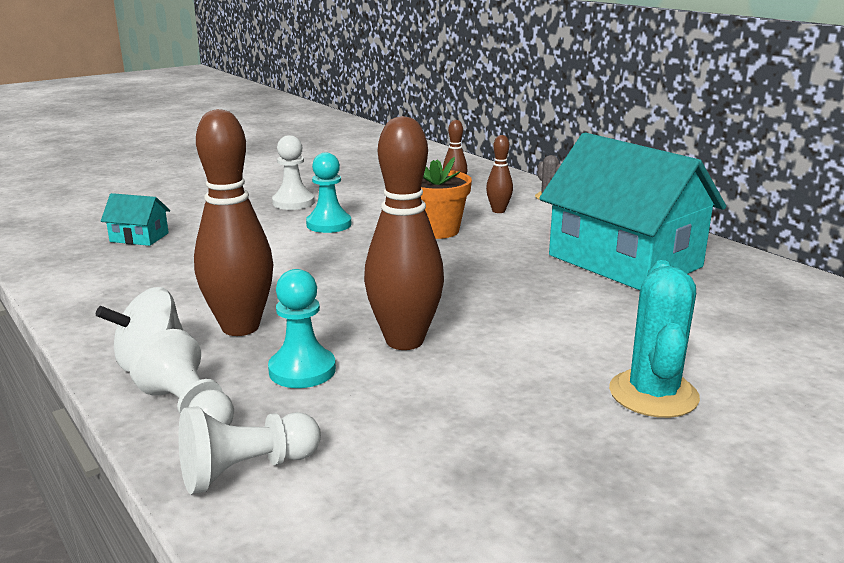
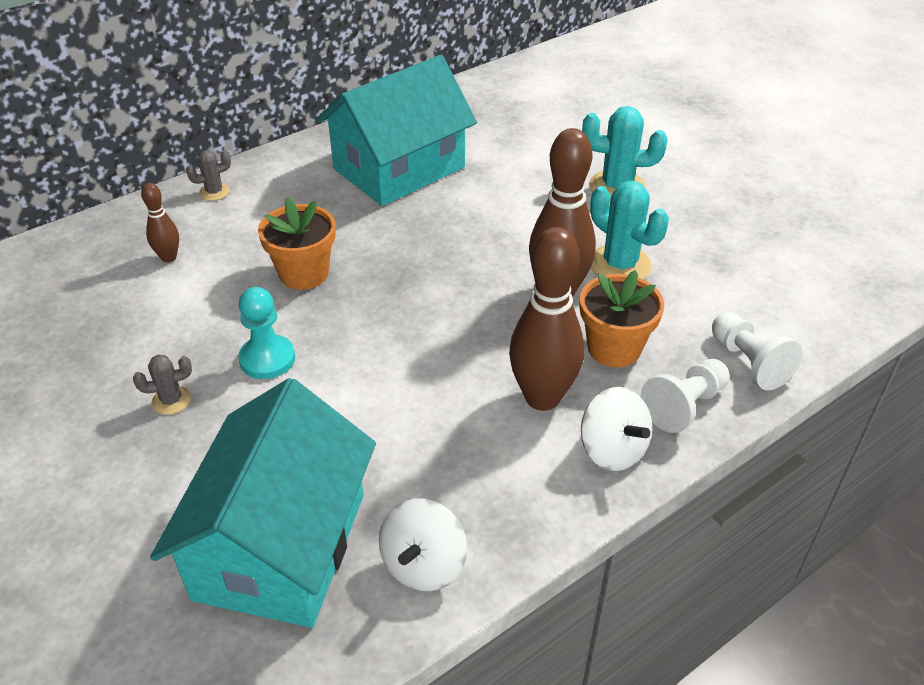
camera: 90 degrees left, 20 degrees up
(85, 279) = (423, 565): none -> white spinning top
(139, 237) = (281, 546): turquoise house -> turquoise house, size x2.47
(293, 202) = (171, 400): white pawn -> grey cactus
(302, 370) = (614, 348): turquoise pawn -> orange flower pot
(462, 384) = (620, 265): none -> turquoise cactus
(498, 211) = (251, 228): brown bowling pin -> none

